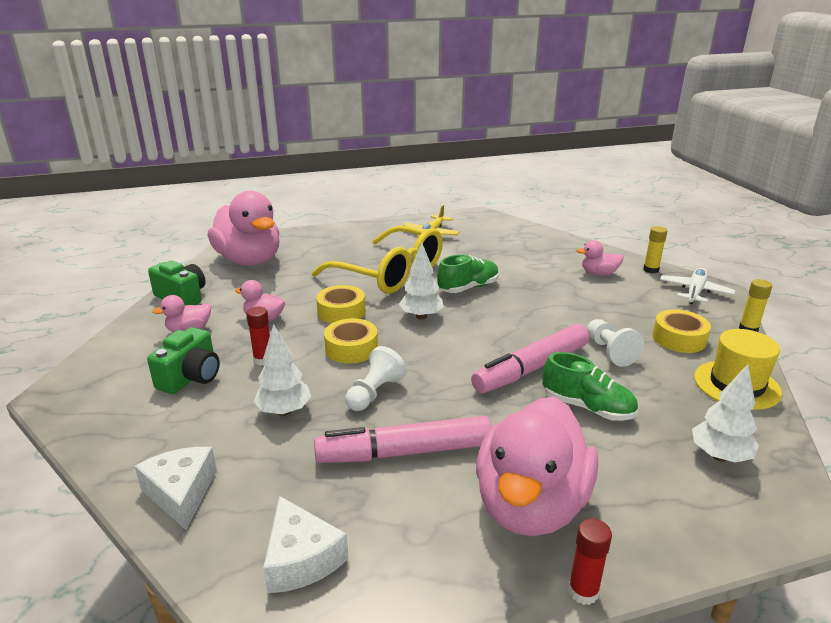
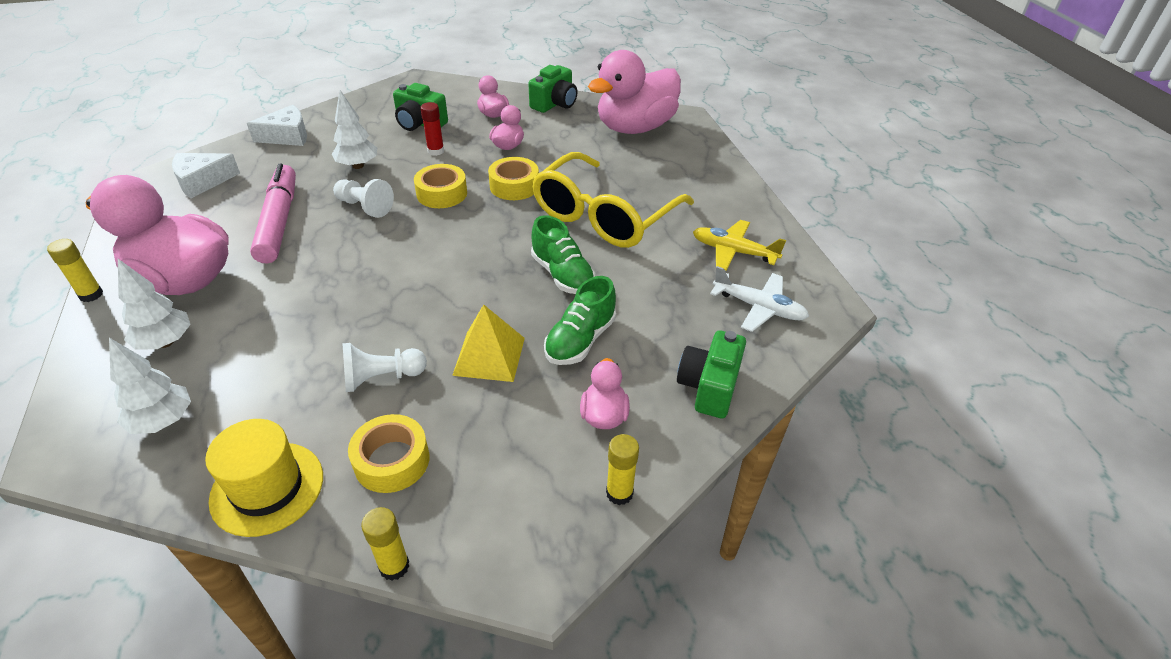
camera: 90 degrees right, 15 degrees up
(421, 316) = (495, 236): white tree -> white tree (165, 342)
(531, 368) = (369, 306): pink marker -> none
(560, 246) = (709, 387): none -> green camera
(566, 311) = (489, 356): none -> yellow pyramid
(583, 591) = (91, 295): red glue stick -> yellow glue stick
(587, 407) = (286, 337): green shoe -> green shoe (580, 340)
(695, 292) = (531, 534): white plane -> white plane (759, 307)

